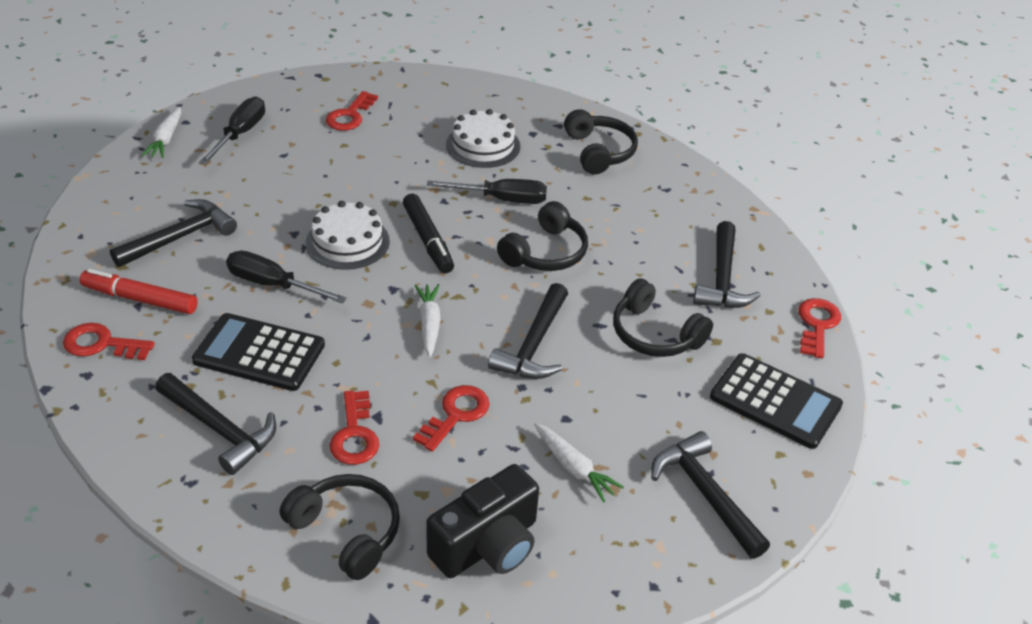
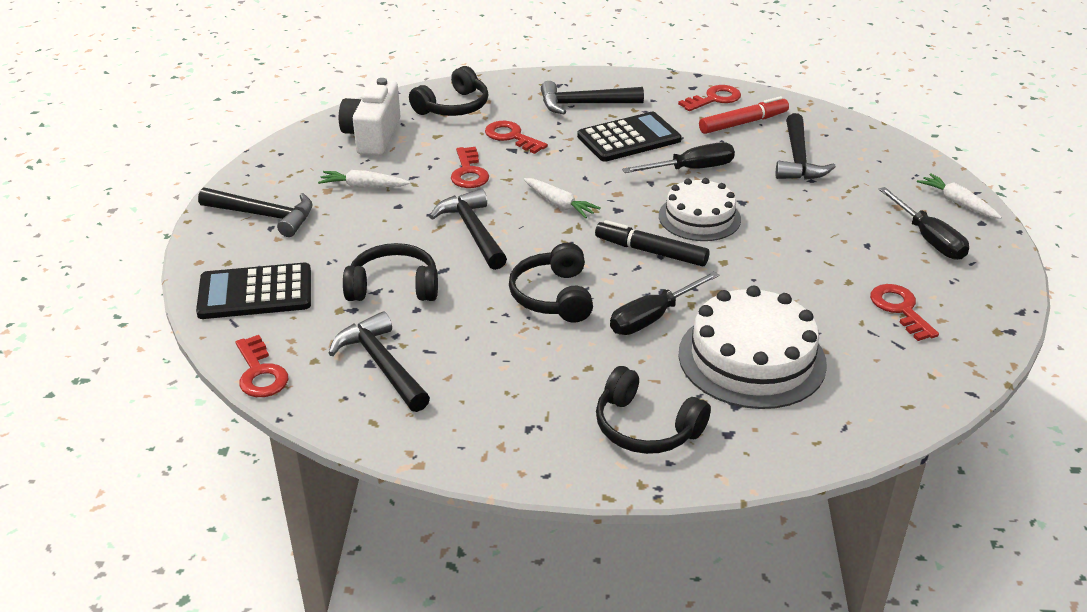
camera: 140 degrees right, 5 degrees down
(346, 532) = (453, 107): black headphones -> black headphones turned 45 degrees counterclockwise
(483, 145) = (751, 358): white cake -> white cake, size x1.53
(487, 545) = (373, 136): black camera -> white camera

